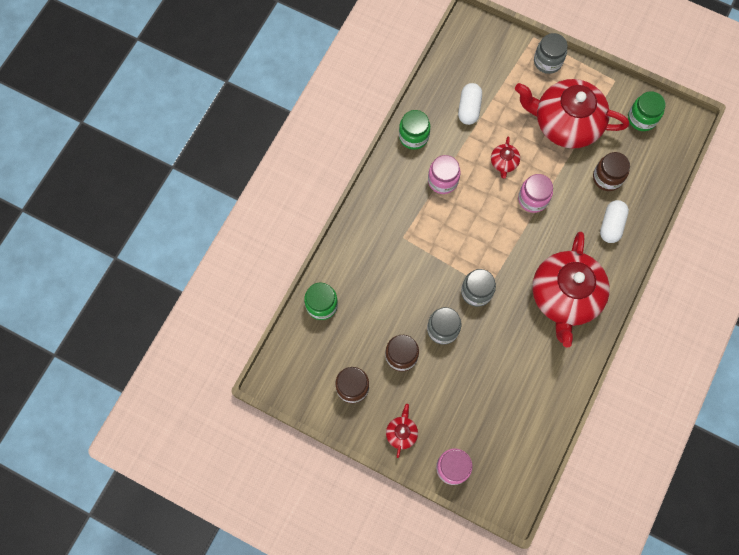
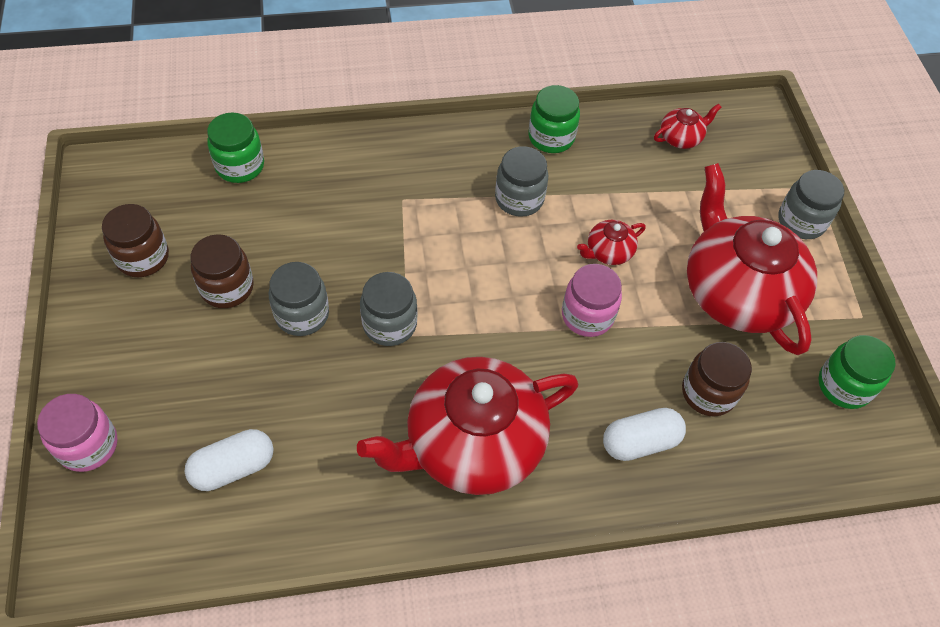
camera: 50 degrees right, 15 degrees down
(401, 433) = (108, 350): red teapot -> red teapot (681, 138)
(442, 181) = (519, 199): pink jar -> grey jar
(469, 108) = (646, 173): white capsule -> white capsule (233, 467)

